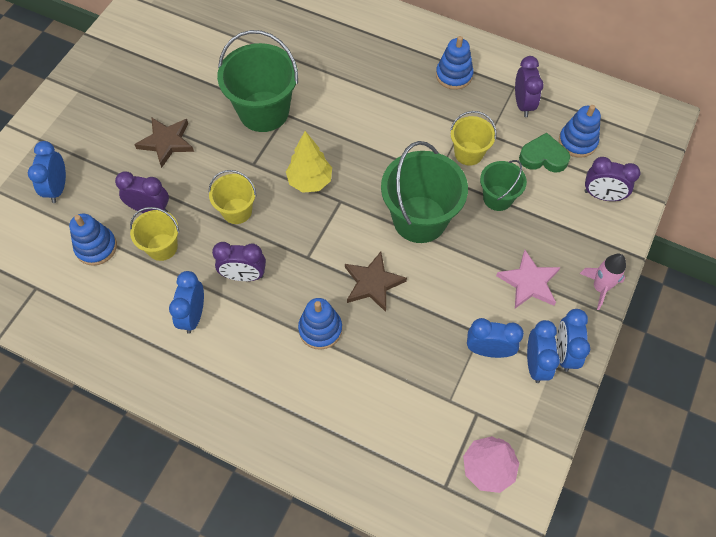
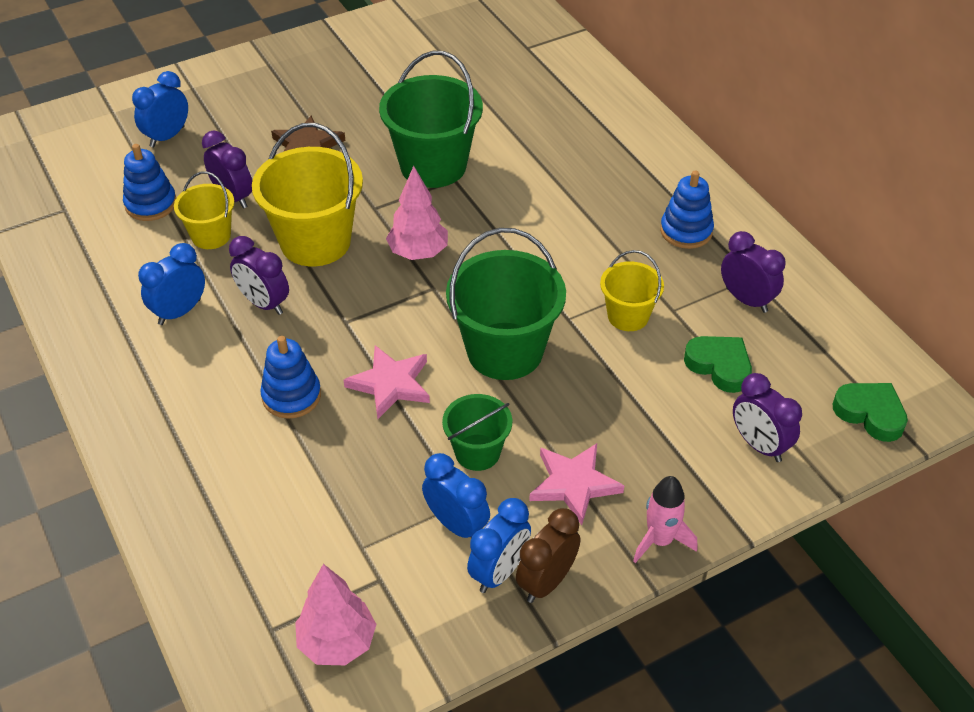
camera: 35 degrees right, 15 degrees down
(237, 211) = (315, 242): yellow bucket -> yellow bucket, size x1.80
(310, 181) = (418, 253): yellow tree -> pink tree
(373, 283) = (391, 384): brown star -> pink star
(498, 198) = (620, 378): green bucket -> green bucket (477, 452)
(523, 104) = (746, 300): purple clock -> purple clock turned 75 degrees counterclockwise
(564, 352) = (546, 582): blue clock -> brown clock
(577, 142) = (781, 372): blue stacking toy -> none
(640, 141) = (870, 414): none -> green heart

